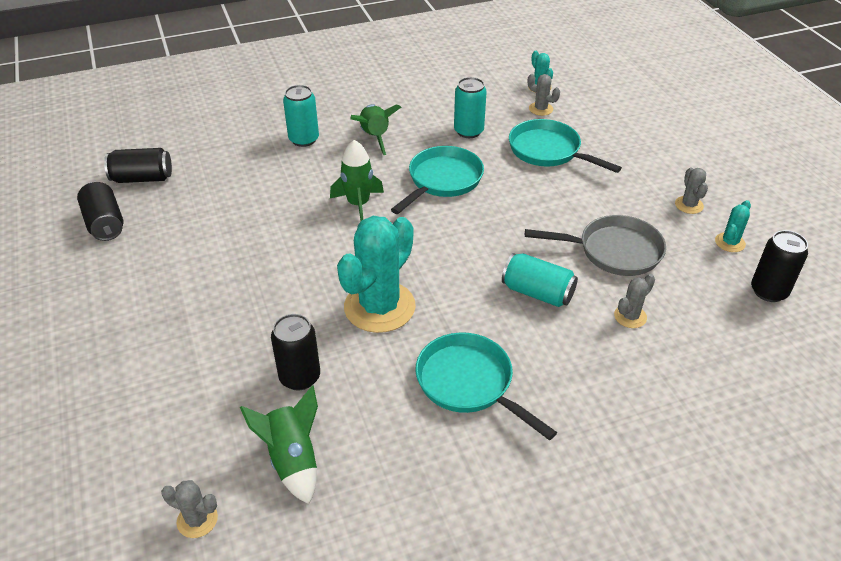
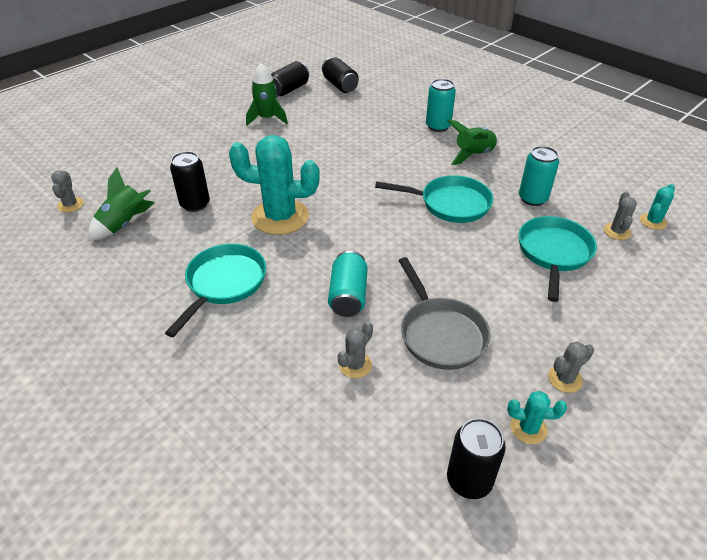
camera: 65 degrees right, 0 degrees up
(358, 204) = (385, 173): green rocket -> green rocket (267, 118)
(630, 316) = (355, 365): grey cactus -> grey cactus turned 75 degrees counterclockwise

